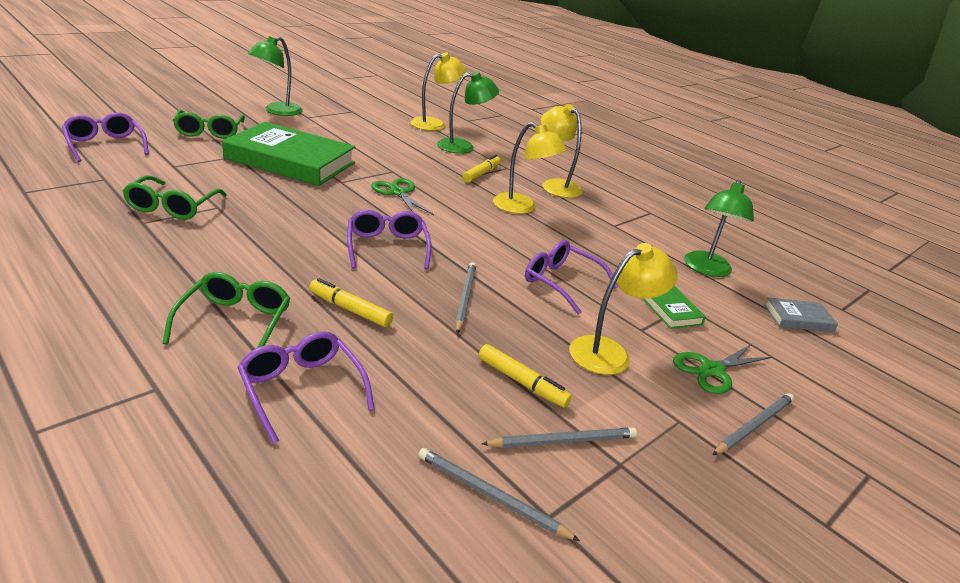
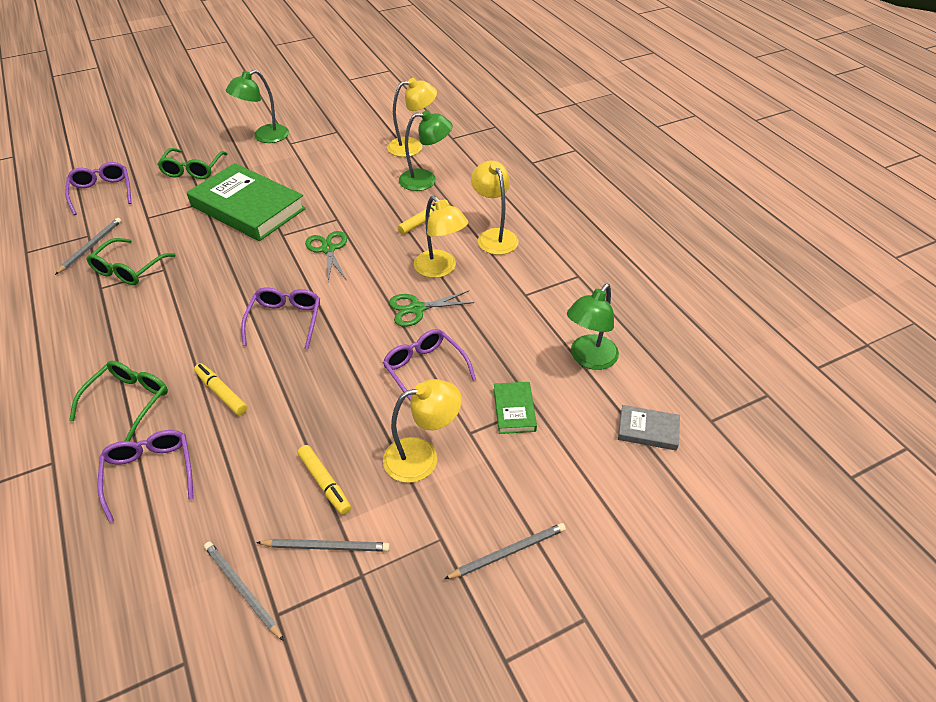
camera: 20 degrees right, 15 degrees up
(465, 298) = (325, 385): grey pencil -> grey pencil (91, 246)
(712, 370) = (509, 486): green scissors -> green scissors (417, 309)

